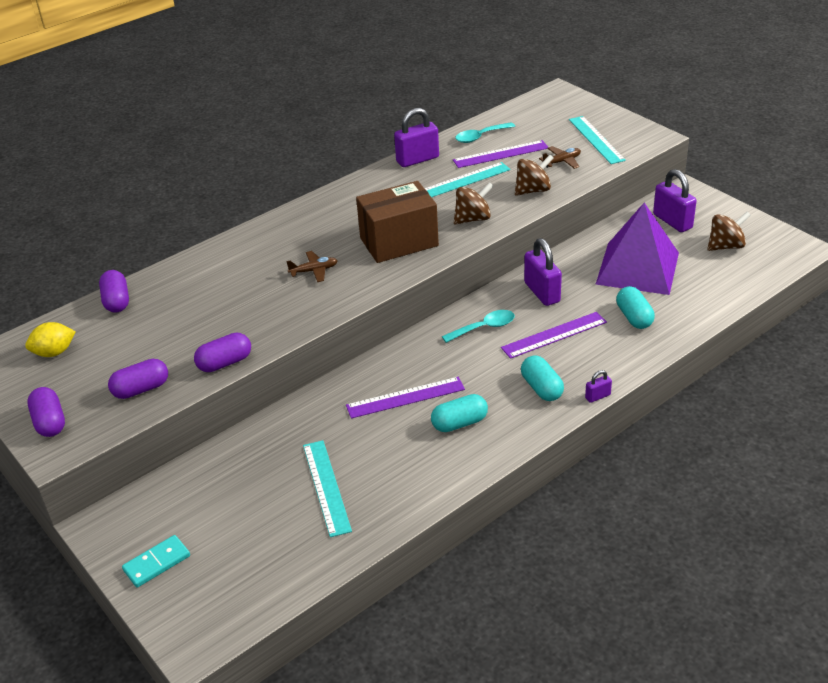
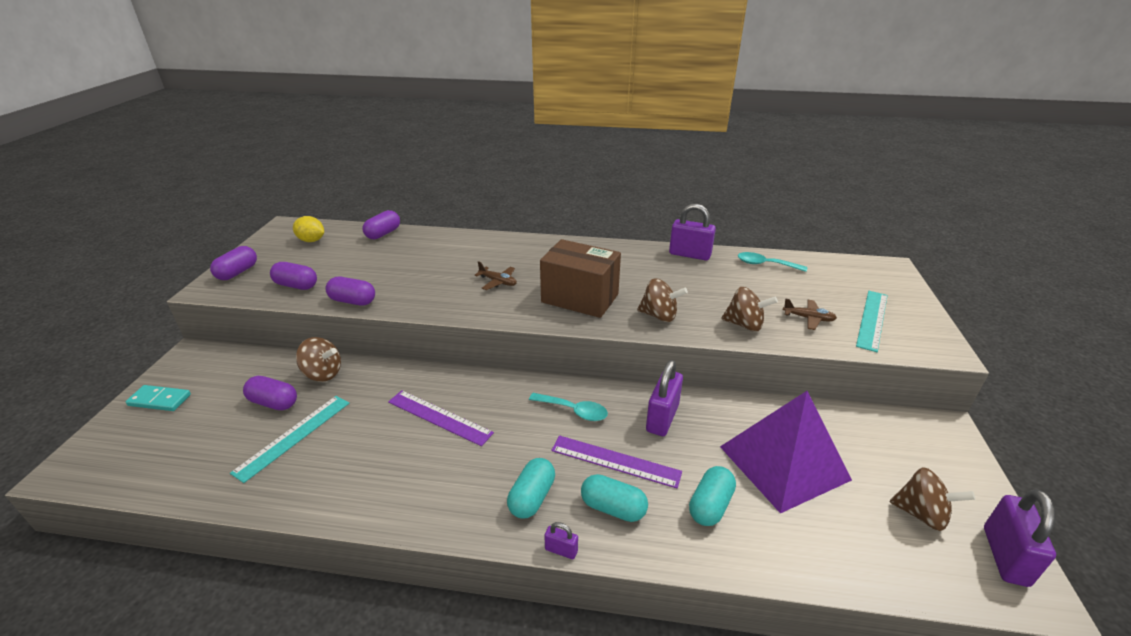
camera: 45 degrees right, 5 degrees down
(258, 444) = (323, 374): none -> brown spinning top
(262, 487) = (274, 403): none -> purple capsule
(459, 423) = (433, 469): turquoise capsule -> turquoise capsule (613, 508)
(463, 181) = (699, 286): turquoise ruler -> none
(500, 154) = (761, 284): purple ruler -> none
(672, 221) = (887, 446): purple padlock -> purple padlock (1004, 556)

